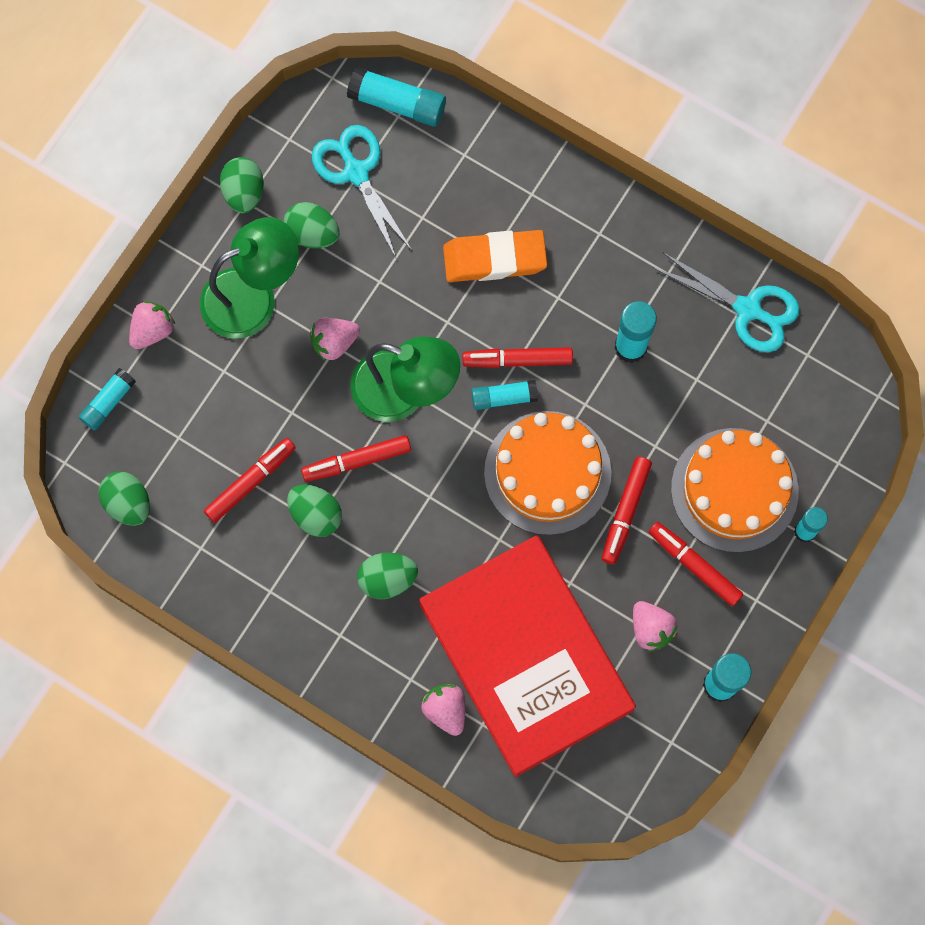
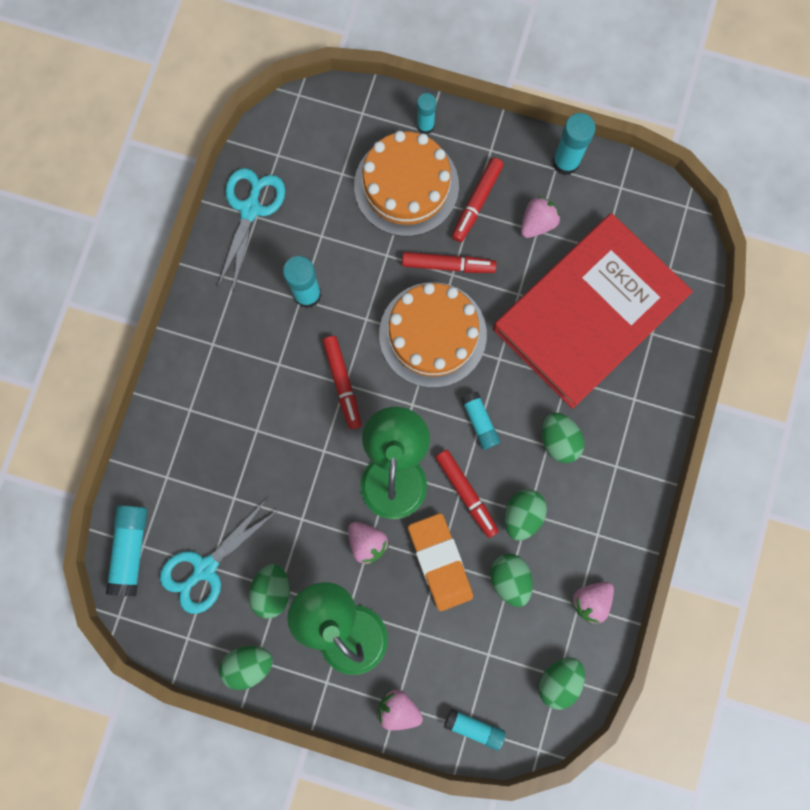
camera: 105 degrees left, 5 degrees up
(251, 482) = (509, 579): red marker -> green egg
(446, 710) = (650, 365): pink strawberry -> pink strawberry (590, 600)
(494, 259) = (257, 426): orange eraser -> orange eraser (440, 562)
(504, 398) = (378, 386): turquoise glue stick -> turquoise glue stick (479, 422)

